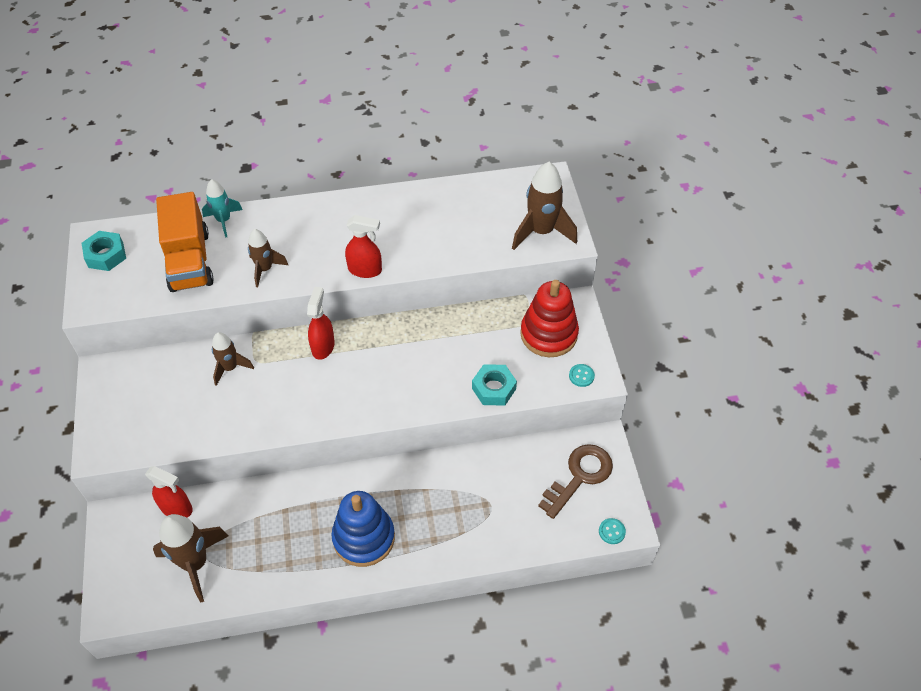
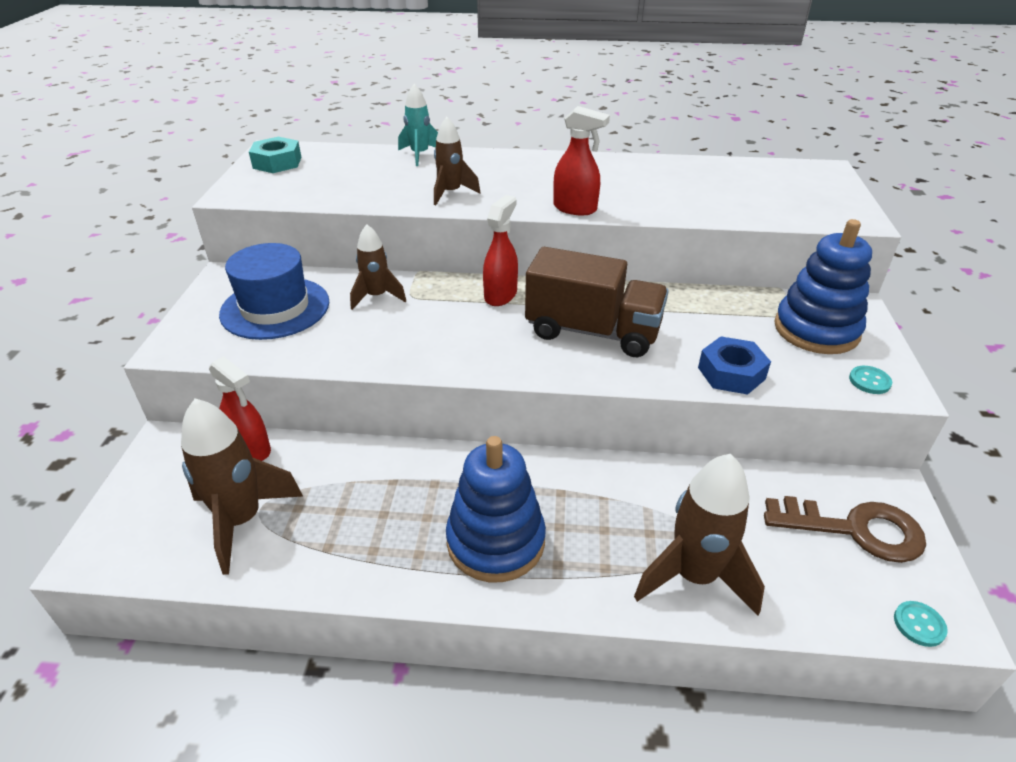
camera: 15 degrees right, 15 degrees down
(157, 397) = (275, 308): none -> blue hat
(189, 261) = (366, 177): orange truck -> none
(397, 370) = (592, 332): none -> brown truck
(494, 388) = (731, 373): turquoise nut -> blue nut
(541, 232) = (817, 207): brown rocket -> brown rocket (694, 576)
(548, 334) = (816, 330): red stacking toy -> blue stacking toy
(580, 476) = (856, 530): brown key -> brown key turned 45 degrees clockwise

